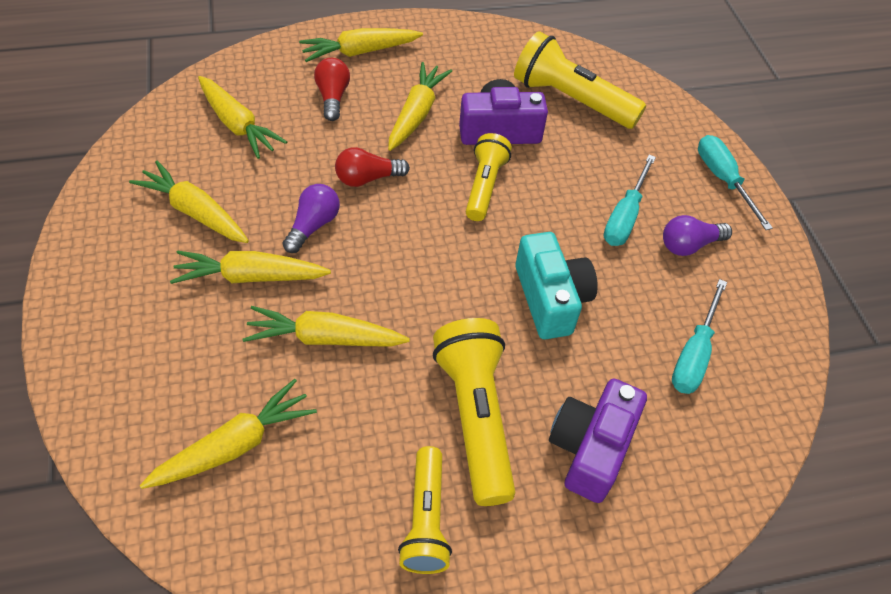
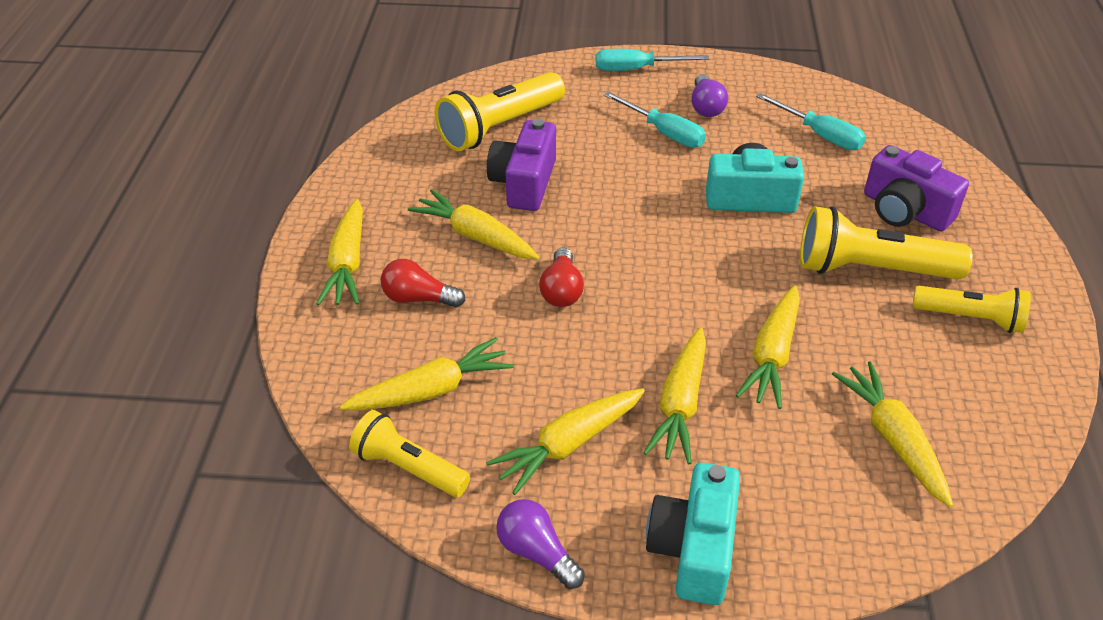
camera: 70 degrees left, 10 degrees down
(99, 304) = (694, 549): none -> turquoise camera
(313, 225) = (619, 343): purple light bulb -> purple light bulb (536, 552)
(484, 186) = (599, 209): yellow flashlight -> yellow flashlight (408, 468)

